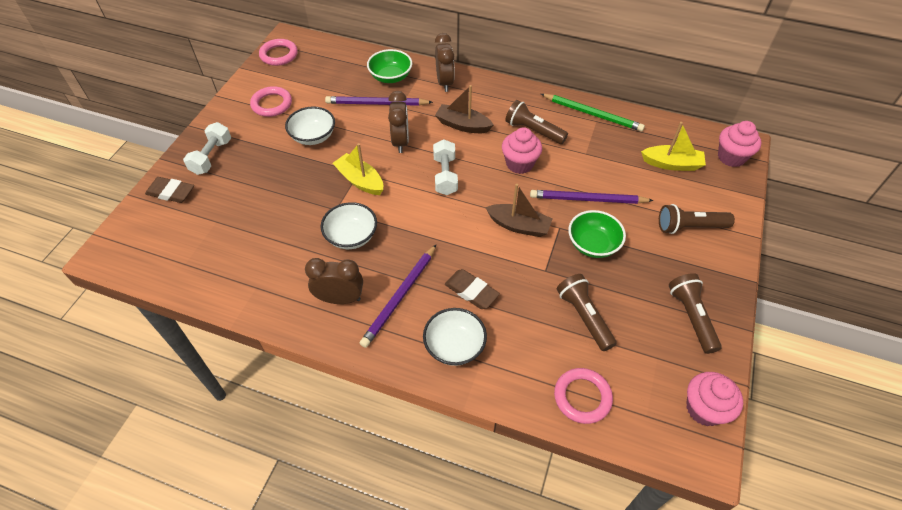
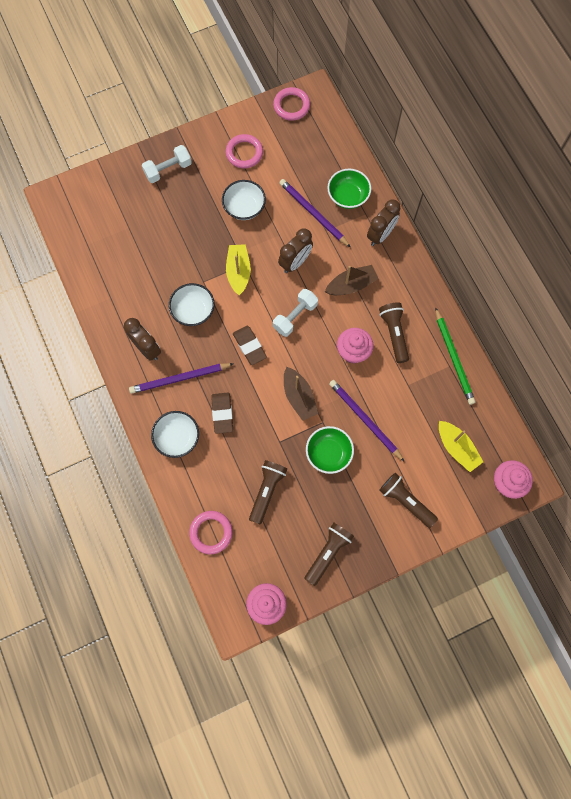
camera: 45 degrees right, 20 degrees up
(171, 192) = (122, 180): brown eraser -> brown eraser (249, 346)
(463, 125) = (351, 285): brown boat -> brown boat turned 90 degrees clockwise

